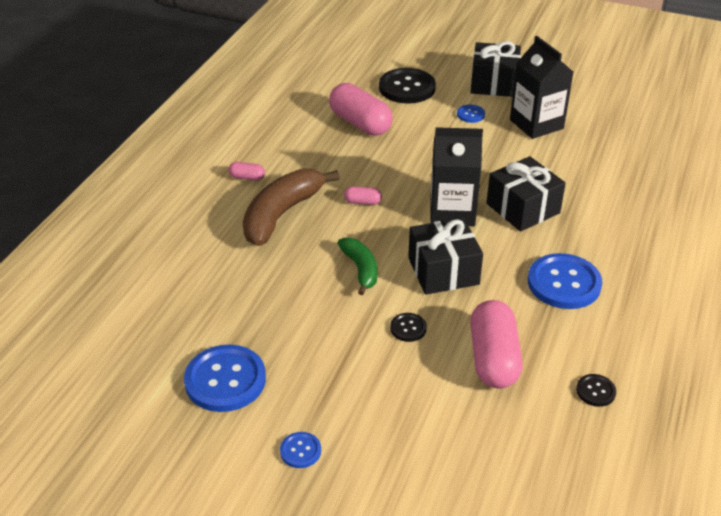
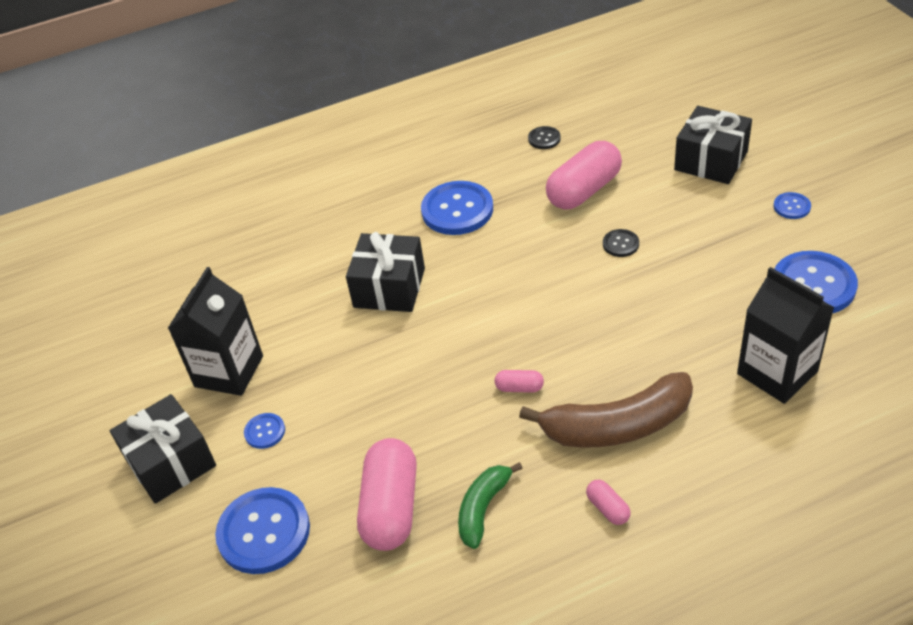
camera: 130 degrees left, 5 degrees up
(360, 269) = (603, 316): green banana -> green banana (483, 508)
(362, 202) = (519, 388): pink capsule -> pink capsule turned 45 degrees counterclockwise
(407, 88) = (264, 532): black button -> blue button
(443, 271) = (534, 272): black gift -> black gift (711, 161)
(452, 212) = (452, 323): black carton -> black carton (777, 372)

